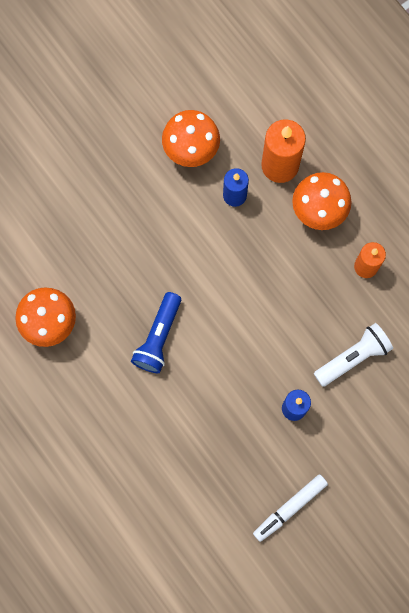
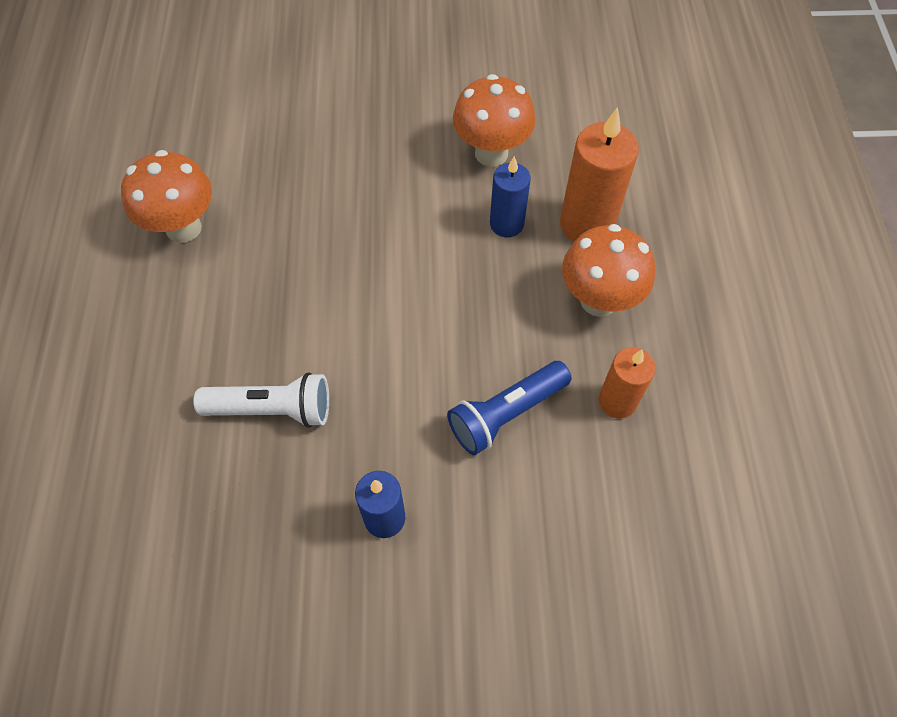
camera: 35 degrees right, 15 degrees down
(158, 337) = (288, 318): blue flashlight -> blue flashlight (506, 413)
(290, 508) = (269, 655): white marker -> none
(353, 357) = (517, 506): white flashlight -> white flashlight (272, 409)

